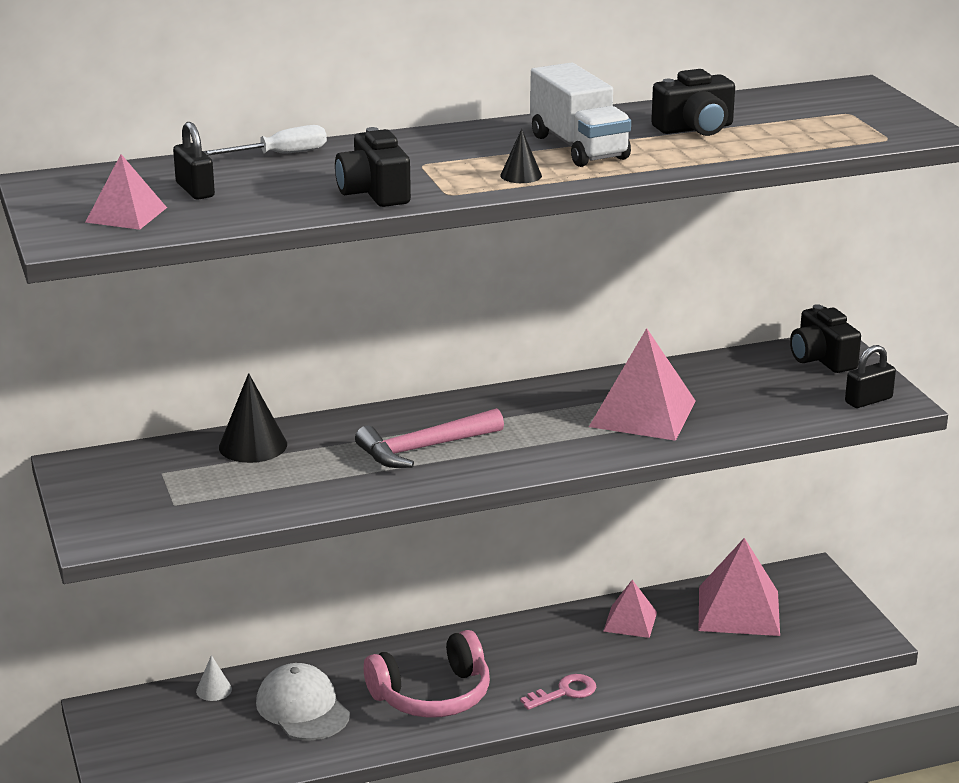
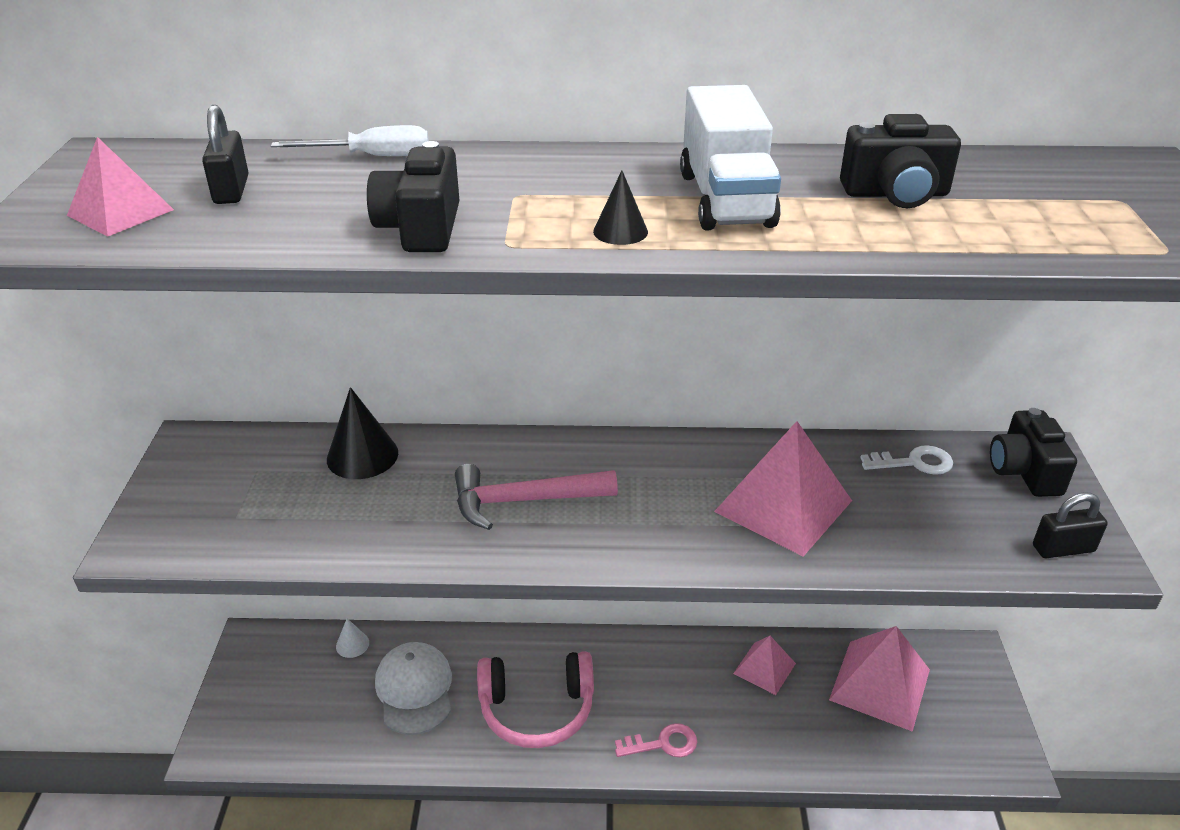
camera: 20 degrees right, 10 degrees up
(733, 368) = (914, 462): none -> white key

